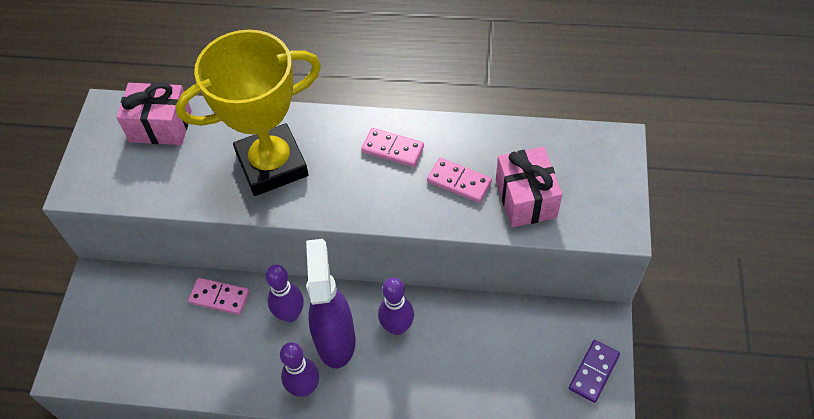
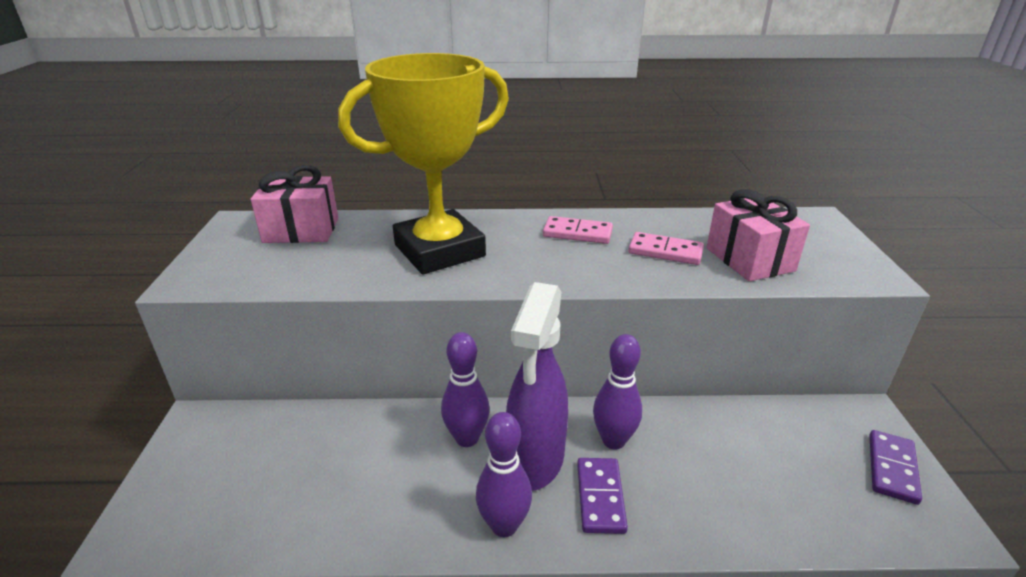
camera: 10 degrees left, 25 degrees down
(219, 297) = (368, 427): pink domino -> none
(335, 339) = (535, 461): purple spray bottle -> purple spray bottle turned 150 degrees counterclockwise
(374, 373) = (600, 497): none -> purple domino

